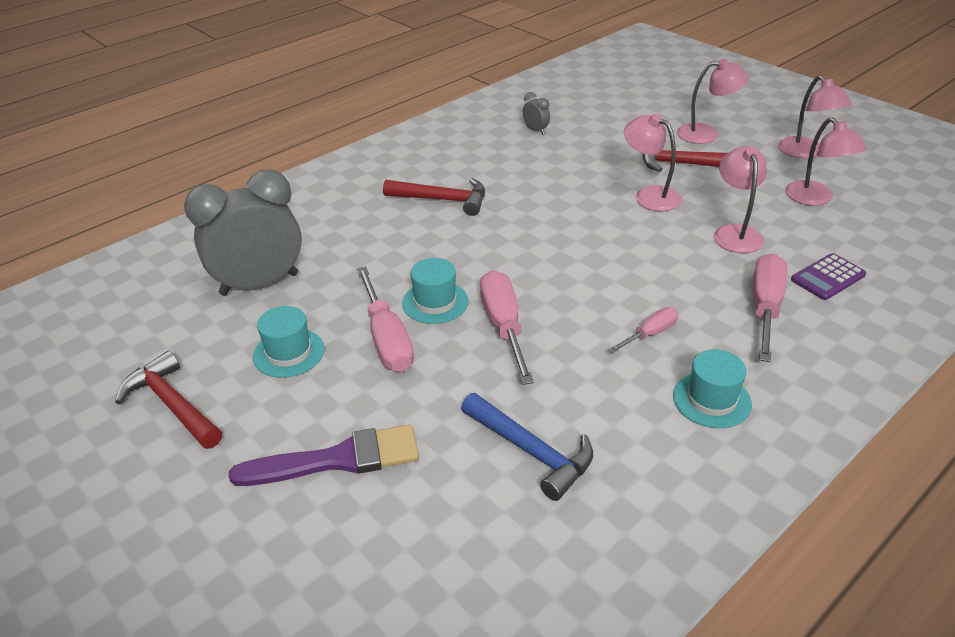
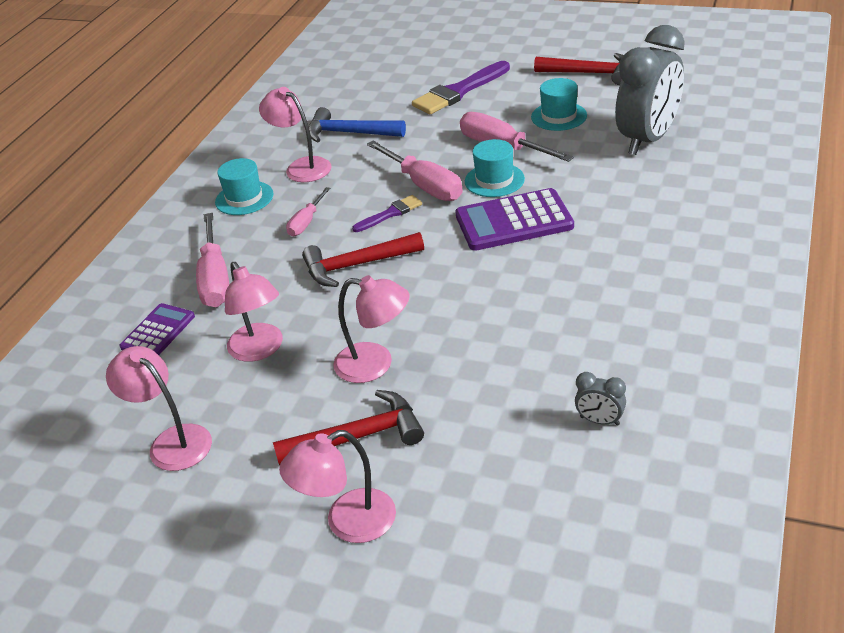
camera: 155 degrees right, 0 degrees up
(442, 200) = (596, 266): red hammer -> red hammer (357, 265)
(461, 255) = (514, 221): none -> purple calculator
(560, 308) = (390, 214): none -> purple brush
(805, 153) = (188, 539): pink lamp -> pink lamp (301, 167)

